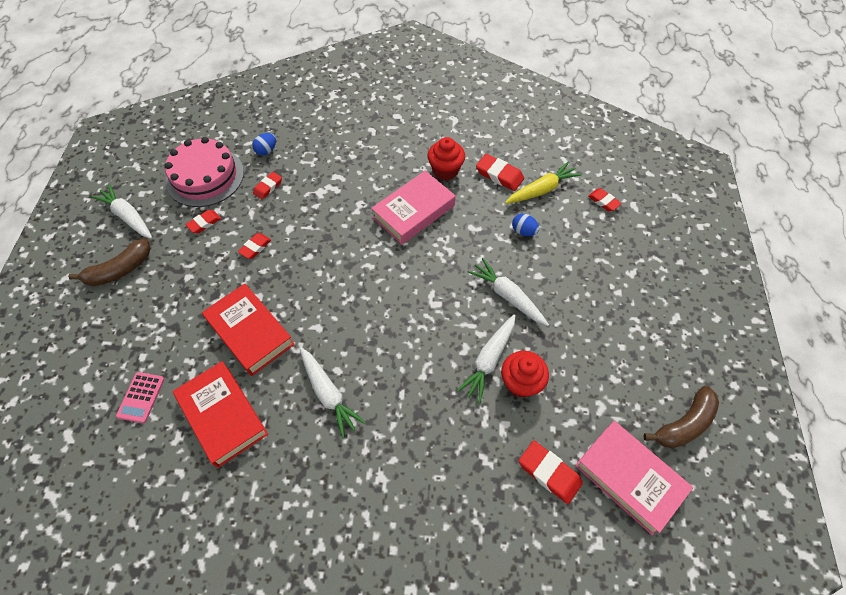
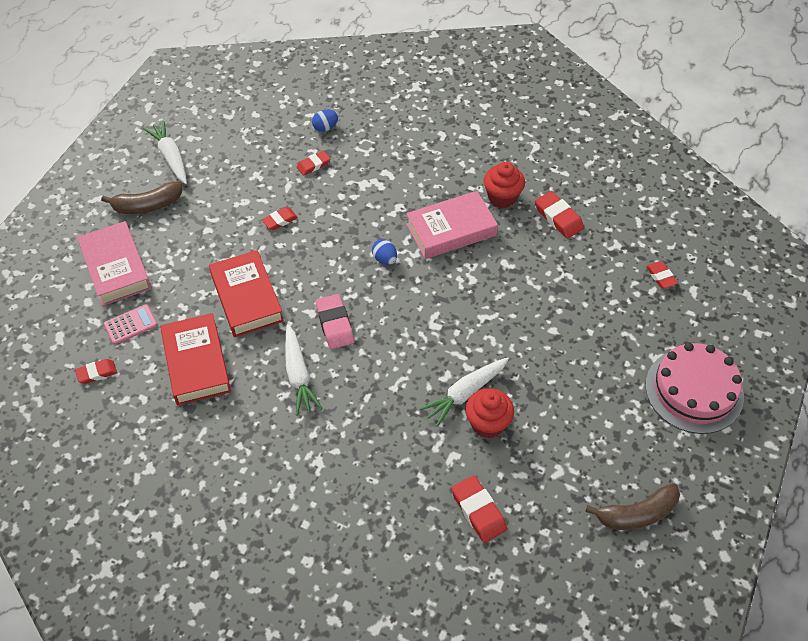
camera: 20 degrees right, 5 degrees down
(141, 397) = (130, 325): pink calculator -> pink calculator turned 150 degrees counterclockwise
(204, 223) = (239, 183): red eraser -> red eraser (97, 373)
(205, 176) = (256, 138): pink cake -> pink cake (694, 390)
(344, 332) = (334, 324): none -> pink eraser
(507, 296) = (511, 340): white carrot -> none
(523, 231) = (558, 282): blue egg -> blue egg (385, 259)
(541, 190) = (597, 245): yellow carrot -> none
(629, 478) = (555, 541): pink book -> pink book (116, 268)

